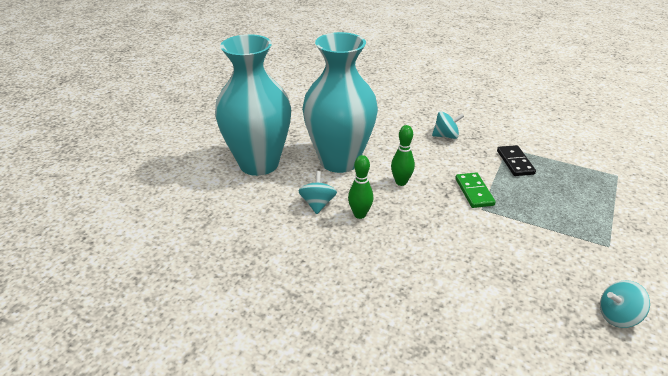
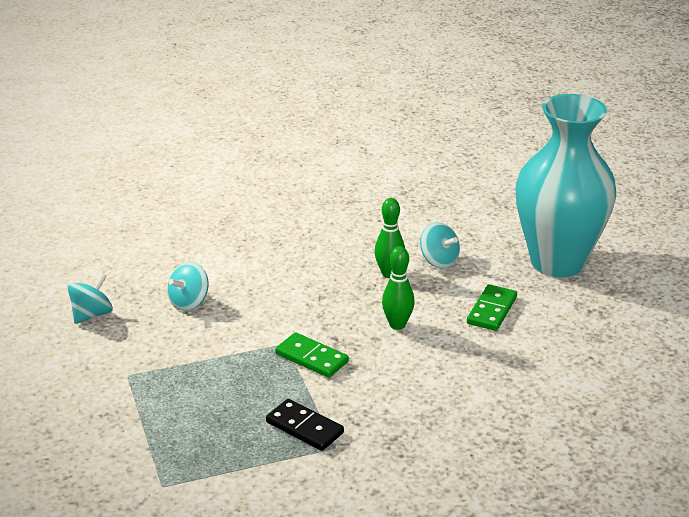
camera: 135 degrees right, 5 degrees down
(339, 161) = (492, 310): turquoise vase -> green domino
(446, 136) = (431, 418): turquoise spinning top -> turquoise spinning top (189, 302)

